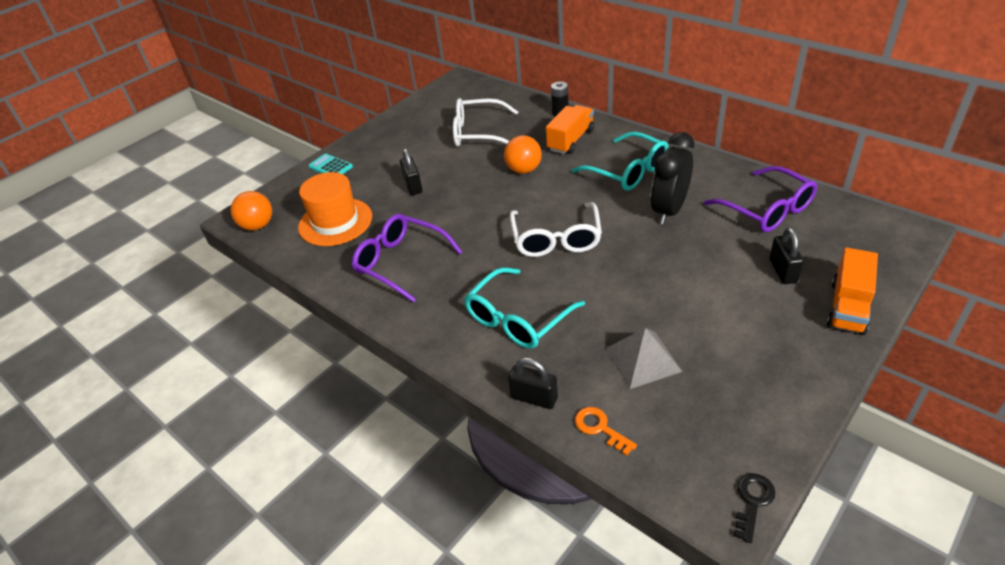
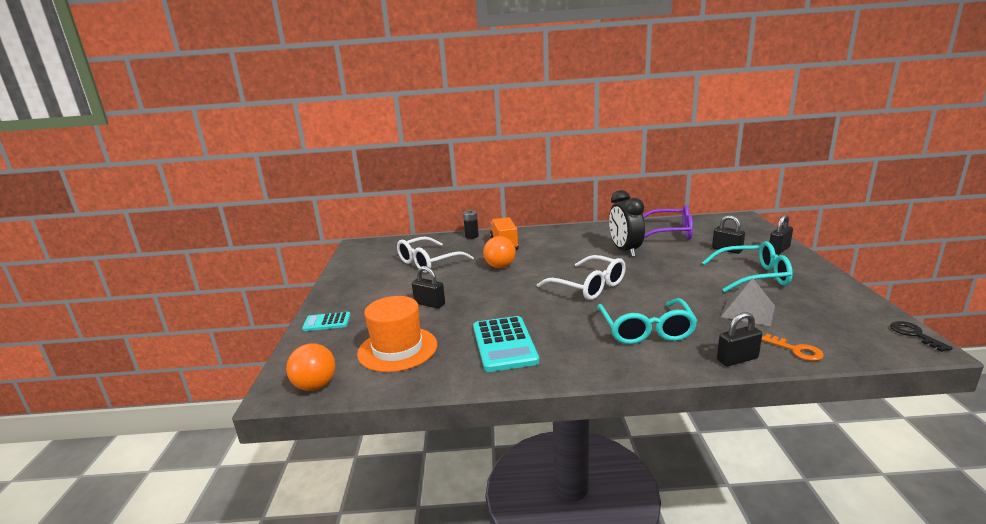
camera: 45 degrees left, 20 degrees down
(401, 262) = (504, 344): purple glasses -> turquoise calculator
(600, 428) = (796, 350): orange key -> orange key turned 135 degrees counterclockwise
(627, 171) = (567, 244): turquoise glasses -> turquoise glasses (753, 276)
(847, 307) = (779, 250): orange truck -> black padlock

